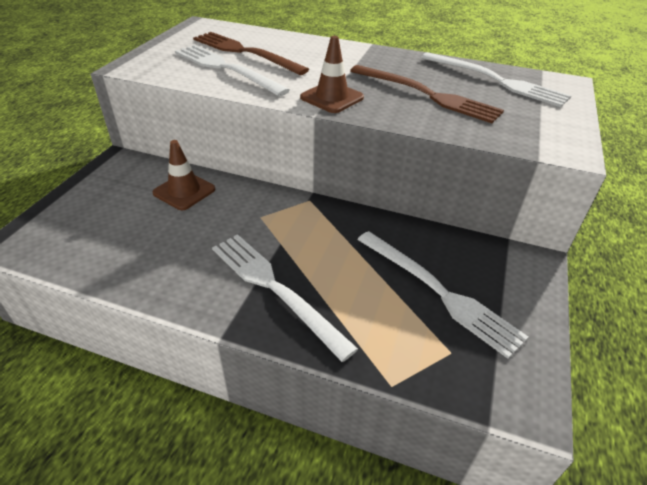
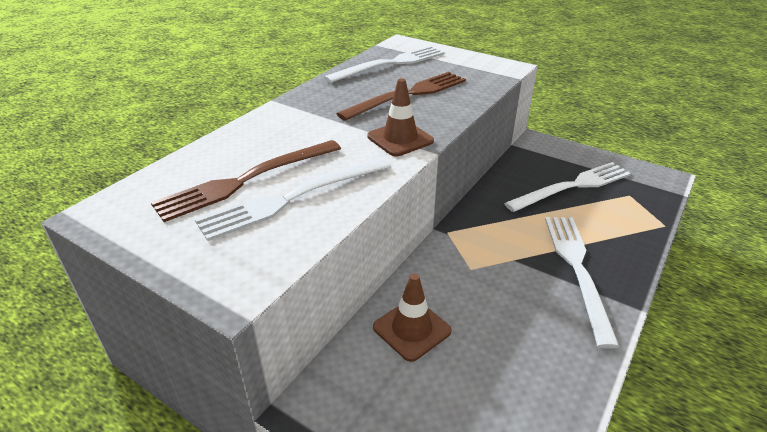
camera: 75 degrees left, 5 degrees down
(275, 288) = (577, 269): white fork -> white fork turned 120 degrees clockwise

